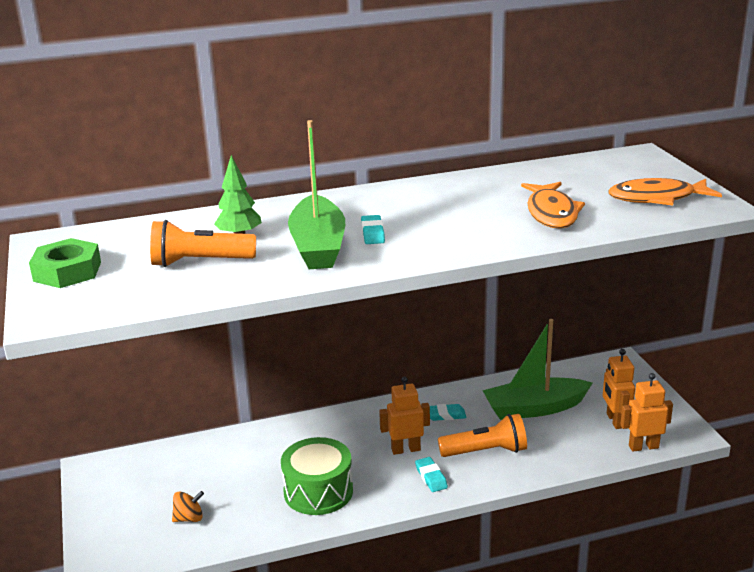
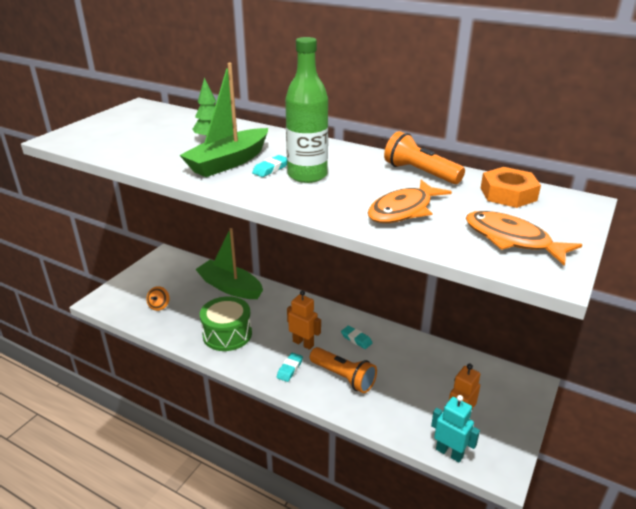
camera: 45 degrees right, 5 degrees up
(67, 271) = (112, 123): green nut -> none
(189, 518) = (159, 306): orange spinning top -> orange spinning top turned 75 degrees clockwise
(200, 262) = (163, 144): orange flashlight -> orange flashlight (420, 173)
(417, 223) = (307, 175): none -> green bottle
(534, 408) = (417, 373): green boat -> green boat (230, 287)
(588, 169) = (508, 194): none -> orange nut
(643, 446) = (449, 453): orange robot -> turquoise robot

